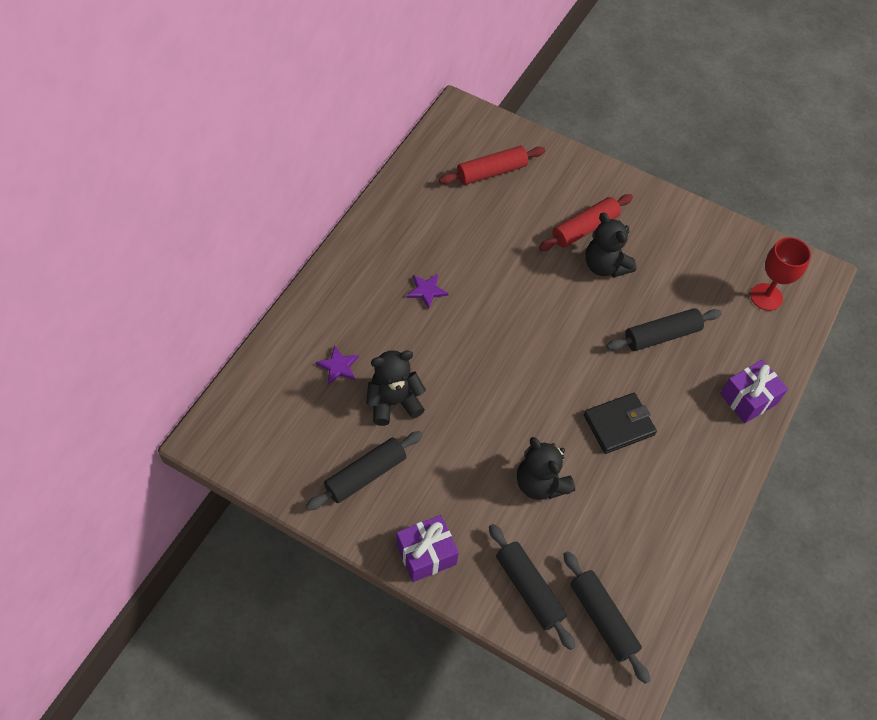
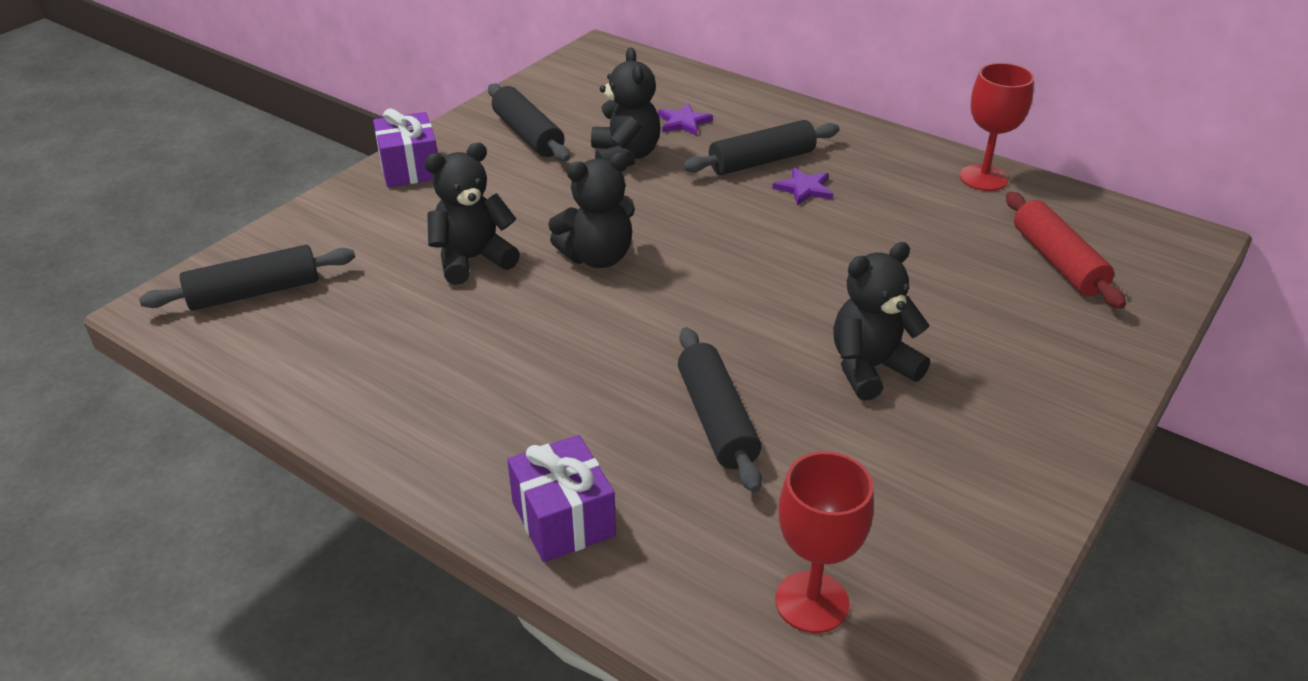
camera: 100 degrees right, 20 degrees down
(402, 194) = (983, 178): none -> red goblet
(525, 407) = (597, 257): none -> black teddy bear
(529, 589) = (328, 237): black rolling pin -> black rolling pin (761, 161)
(584, 228) = (954, 353): red rolling pin -> none
(619, 425) = (547, 344): black wallet -> none

